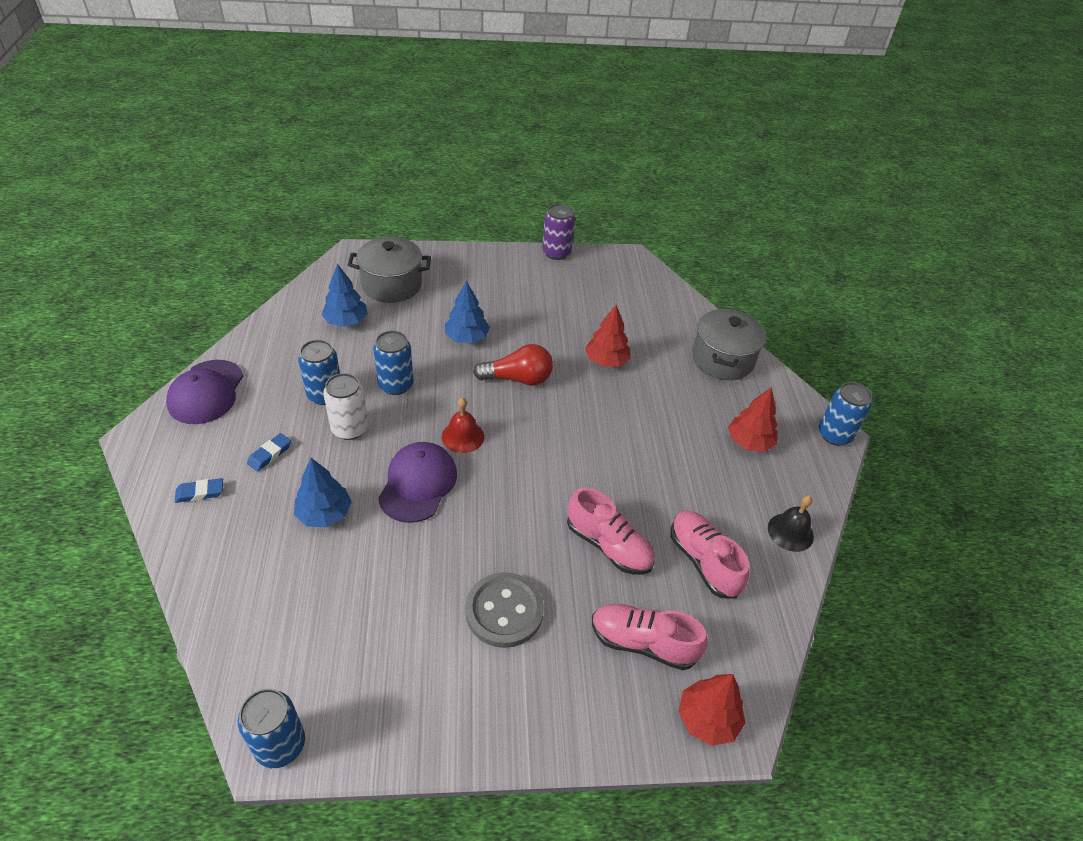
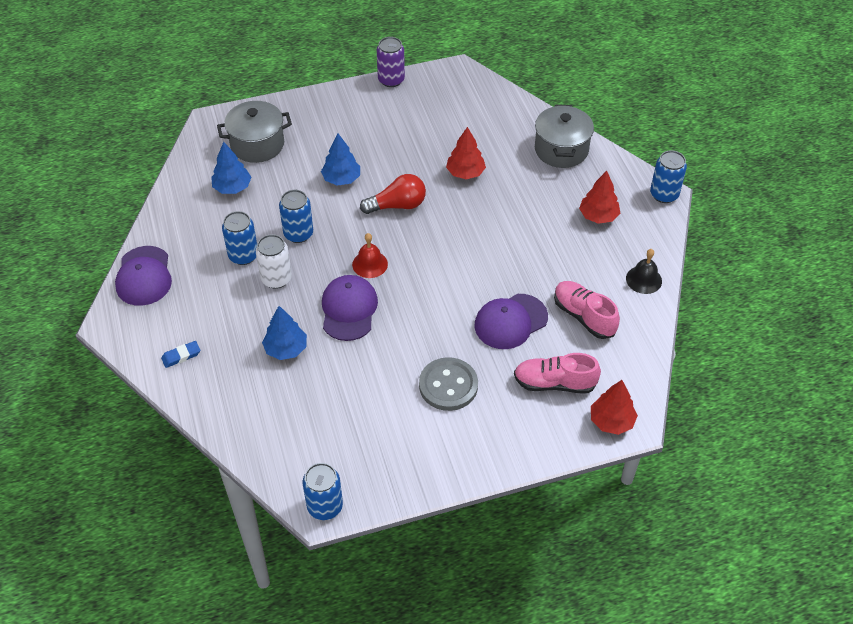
camera: 10 degrees left, 5 degrees up
(270, 454) = (221, 314): blue eraser -> none
(608, 545) = (510, 321): pink shoe -> purple cap

